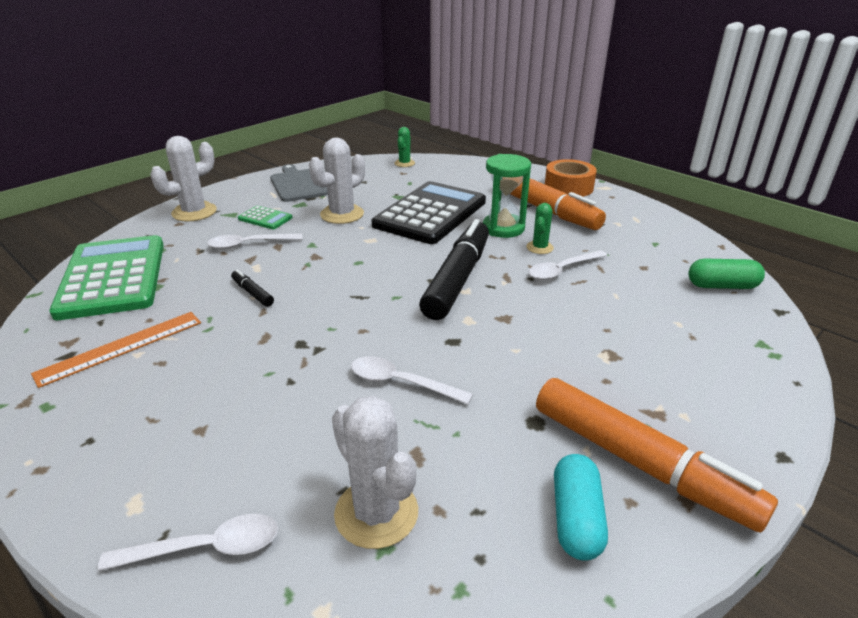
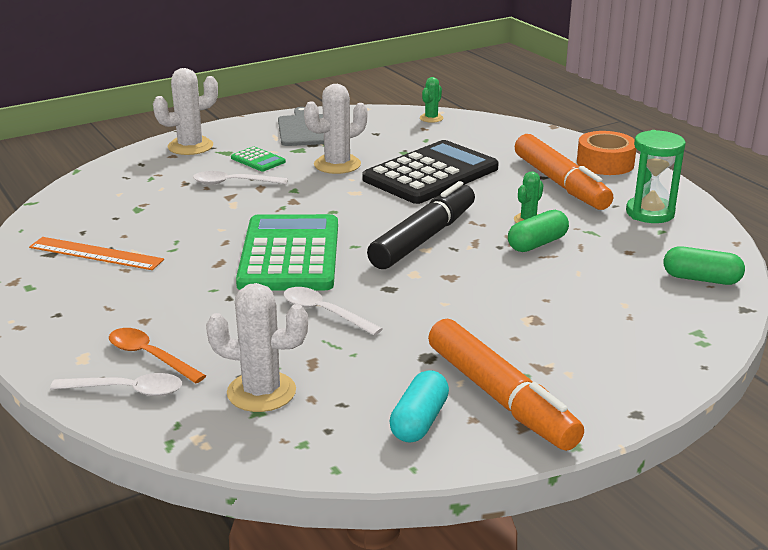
camera: 15 degrees right, 5 degrees down
(113, 277) = (100, 197): green calculator -> green calculator (289, 254)
(121, 347) = (95, 254): orange ruler -> orange ruler turned 45 degrees clockwise
(221, 484) = (149, 356): none -> orange spoon
(252, 293) = (221, 226): black marker -> none
(376, 513) = (261, 392): white cactus -> white cactus turned 60 degrees counterclockwise
(503, 228) = (501, 197): green hourglass -> green hourglass (650, 213)
(562, 270) = (537, 244): white spoon -> green capsule

